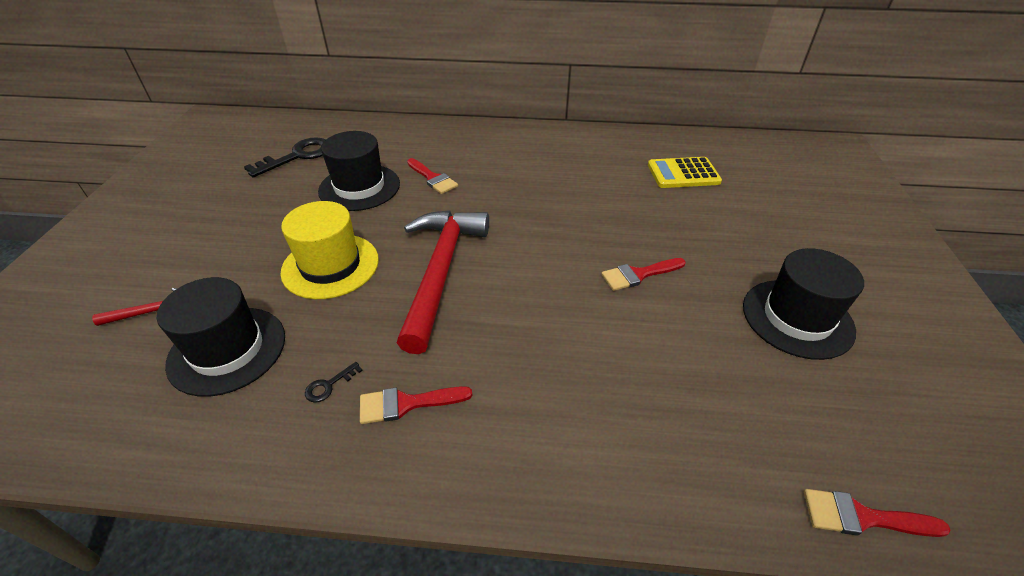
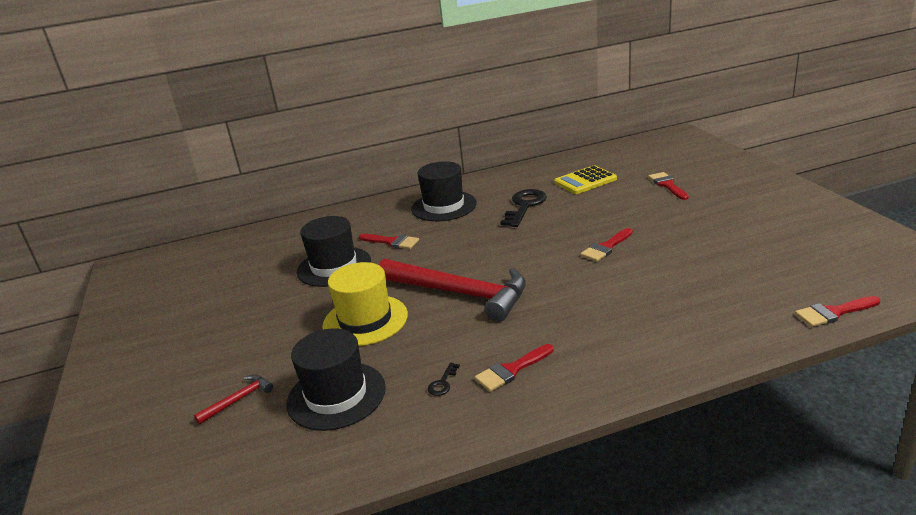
camera: 20 degrees left, 15 degrees down
(297, 156) = (251, 264): black key -> black key (524, 206)
(441, 271) = (460, 293): red hammer -> red hammer turned 135 degrees clockwise
(774, 214) = (667, 185): none -> red brush
(797, 318) = (726, 235): black hat -> black hat (444, 206)

